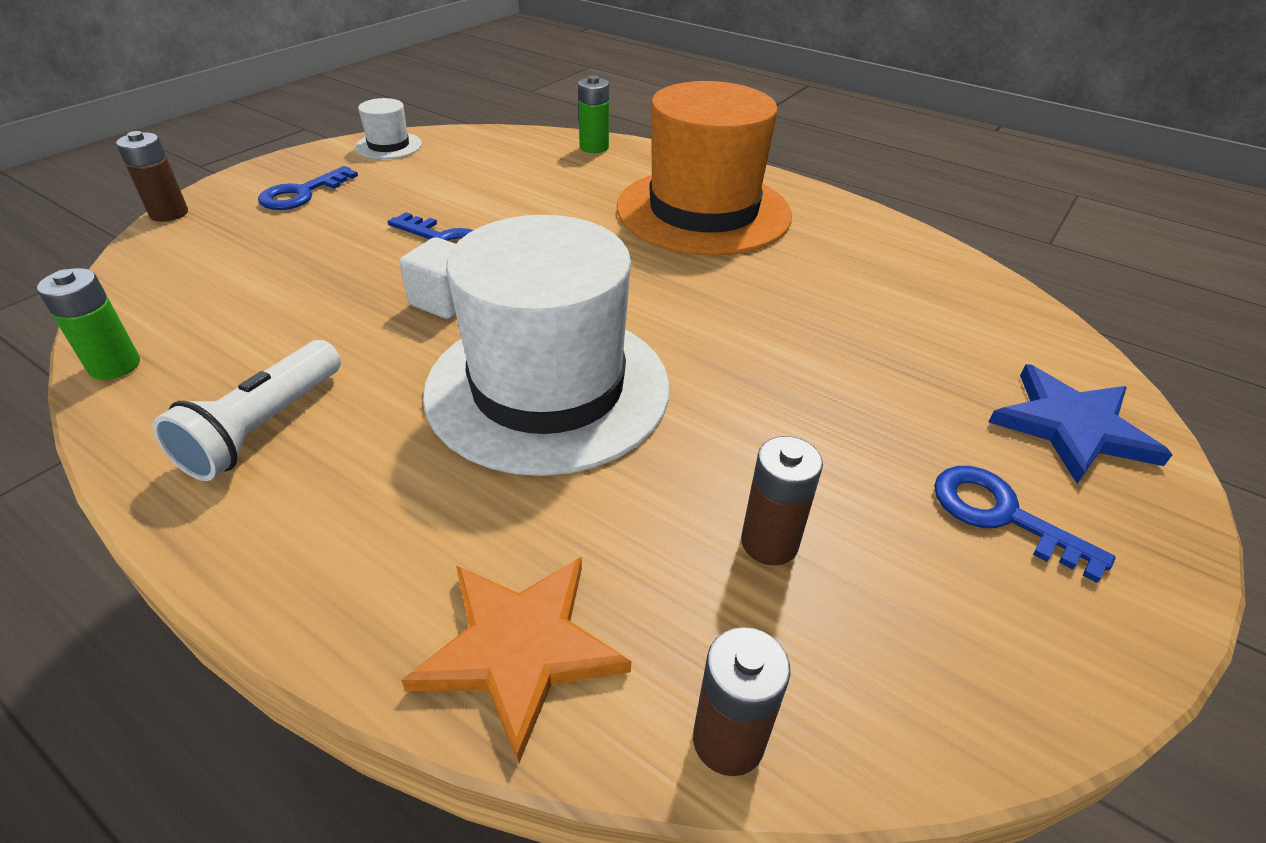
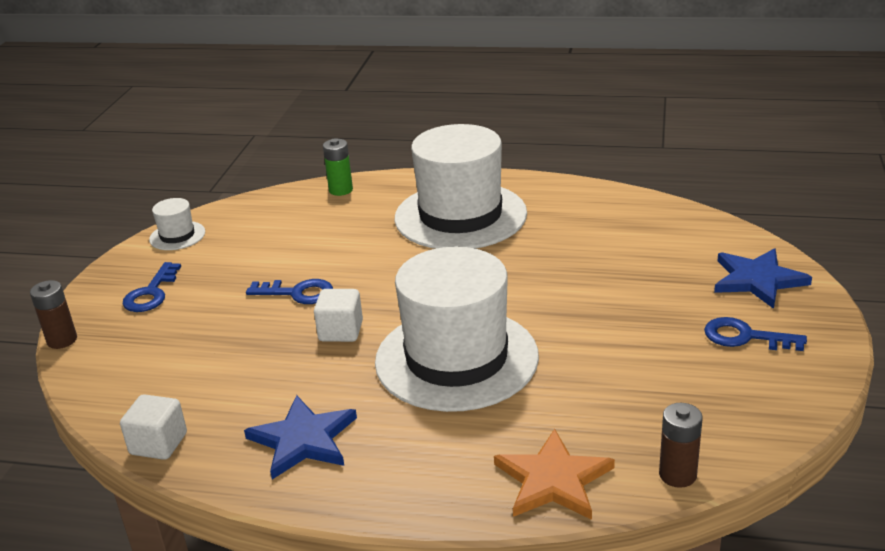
camera: 20 degrees left, 10 degrees down
(115, 366) = (158, 444): green battery -> white cube
(263, 427) = (303, 440): white flashlight -> blue star
(703, 211) = (460, 216): orange hat -> white hat
(769, 543) = (640, 391): brown battery -> none

